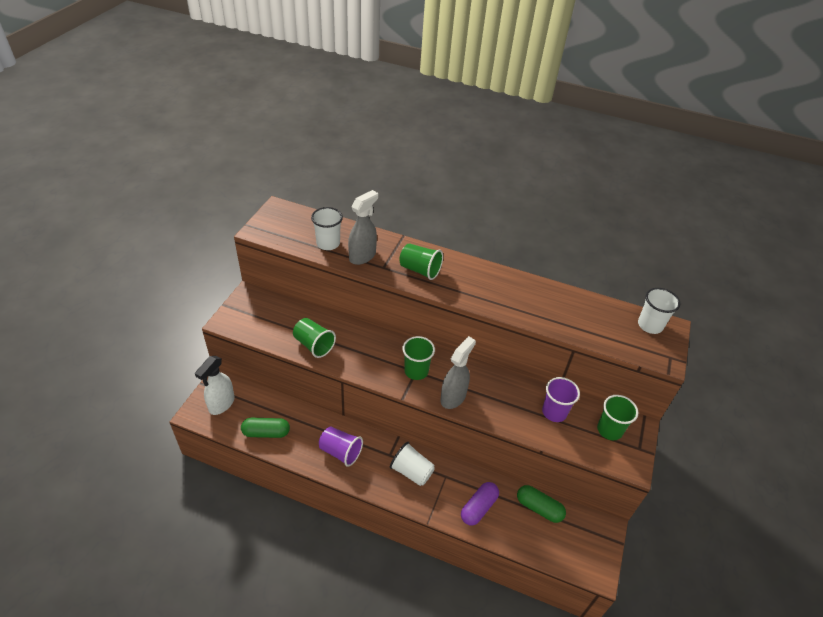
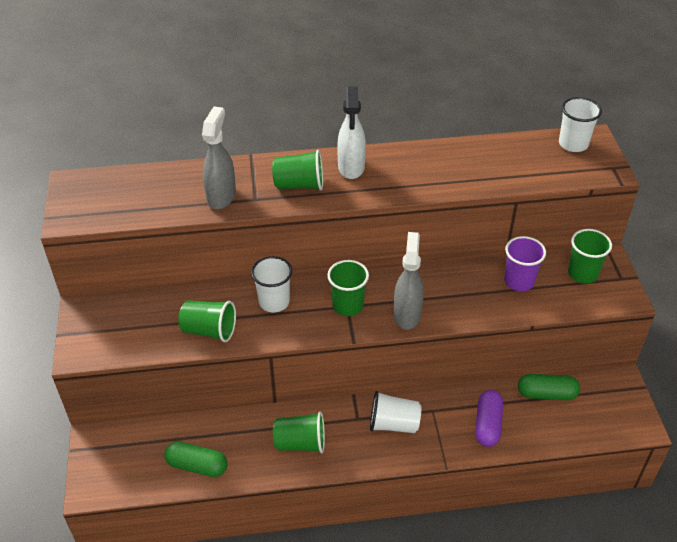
camera: 25 degrees left, 0 degrees up
(221, 404) = (116, 461): white spray bottle -> white spray bottle (351, 167)
(266, 432) = (197, 466): green capsule -> green capsule turned 45 degrees clockwise
(328, 243) = (168, 199): white cup -> white cup (274, 302)
(340, 452) = (300, 443): purple cup -> green cup

